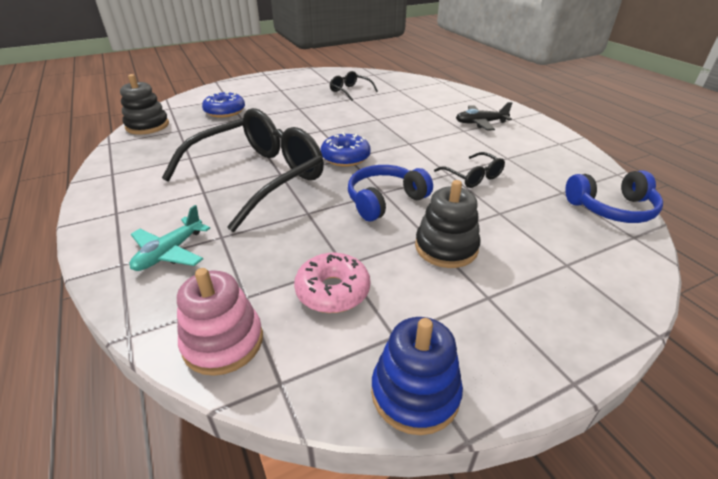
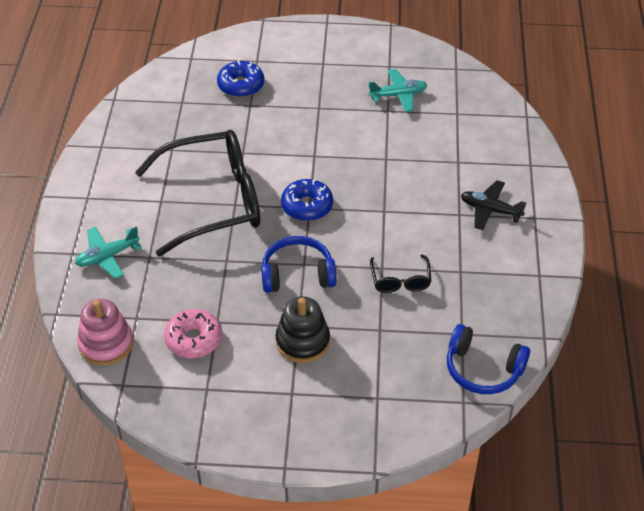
camera: 30 degrees right, 10 degrees up
(147, 126) = (157, 83): black stacking toy -> none
(350, 91) = (398, 95): black glasses -> turquoise plane
(415, 393) = (190, 426): blue stacking toy -> none

